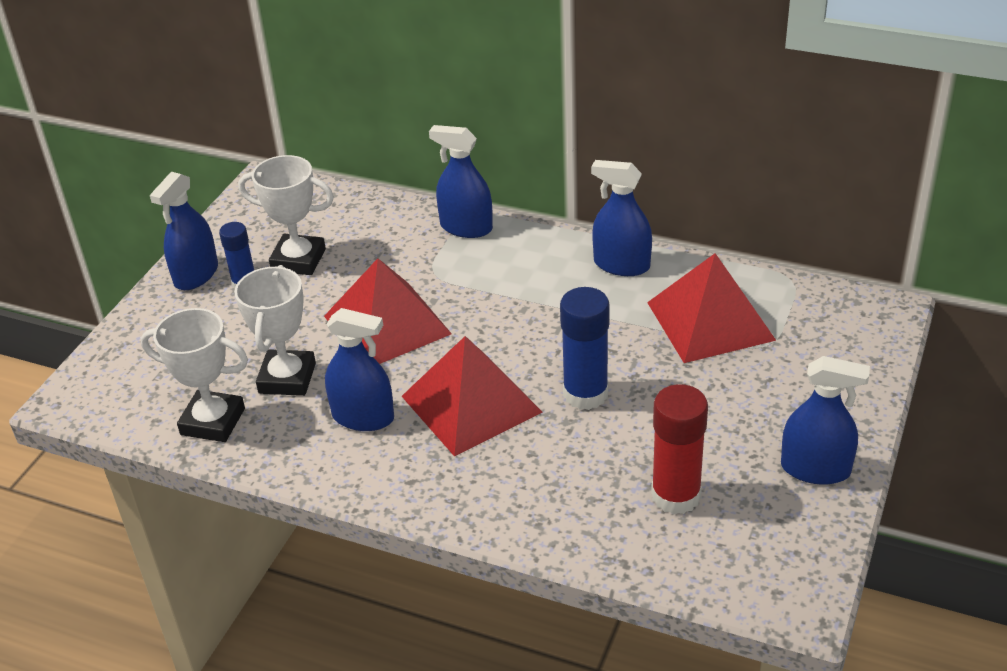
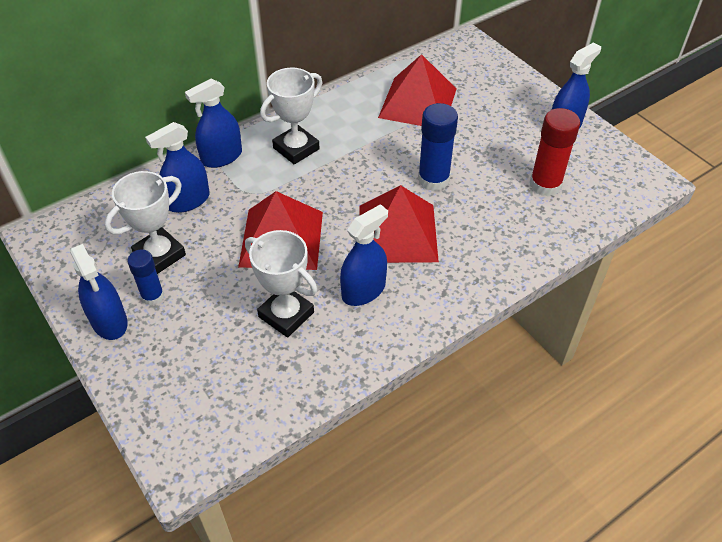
camera: 60 degrees left, 10 degrees up
(213, 421) = (293, 376): white trophy -> white trophy (296, 148)
(621, 265) = (334, 111): blue spray bottle -> blue spray bottle (188, 201)

